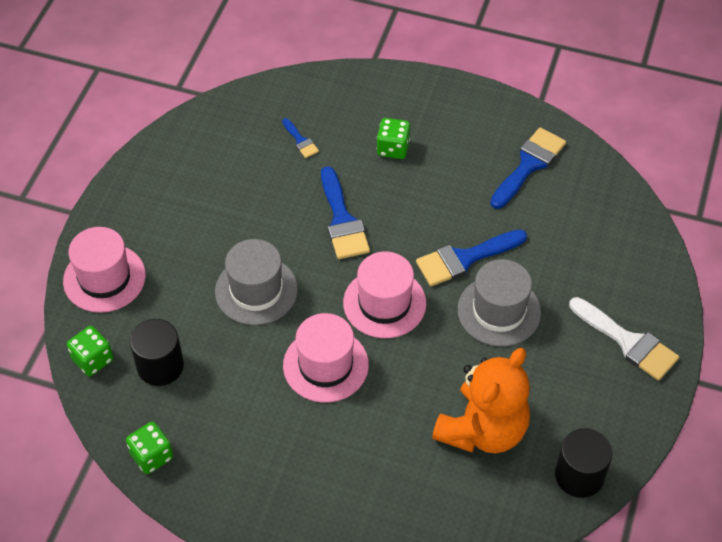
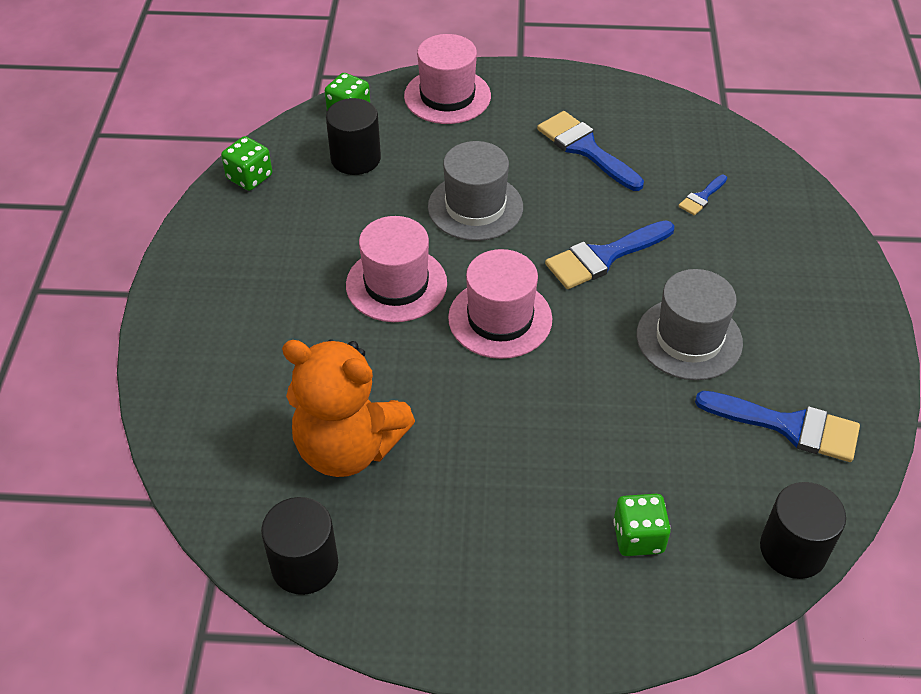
camera: 75 degrees right, 5 degrees down
(393, 148) = (737, 281): green dice -> green dice (638, 537)
(465, 258) = (599, 384): blue brush -> blue brush (585, 149)
(499, 311) = (531, 434): grey hat -> grey hat (689, 339)
(622, 196) = (793, 550): none -> black cylinder
(627, 342) = (535, 593): white brush -> none

